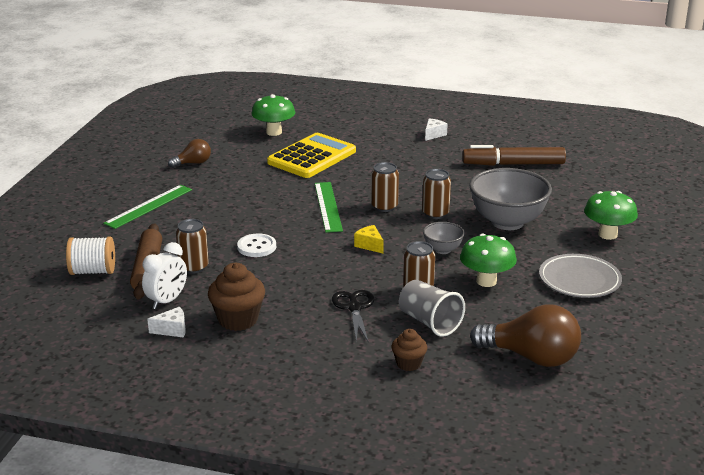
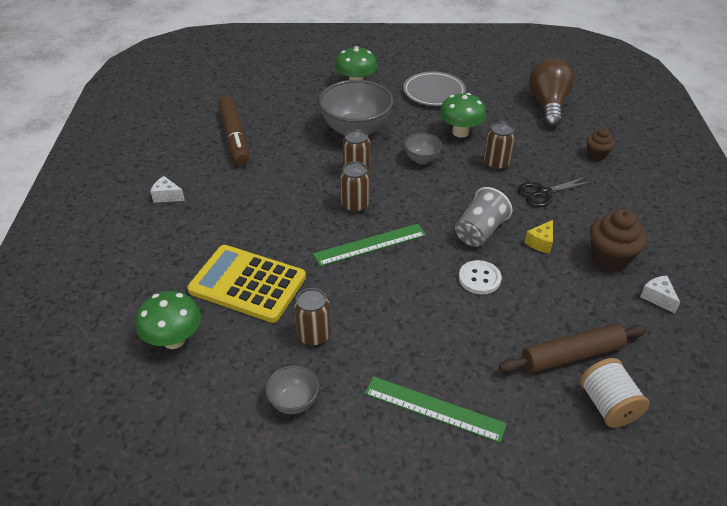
camera: 105 degrees left, 15 degrees up
(167, 301) = (617, 318): white clock -> none
(193, 163) = (294, 402): brown light bulb -> grey bowl
(194, 267) = (545, 317): brown can -> brown can (314, 335)
(369, 245) = (436, 202): yellow cheese -> yellow cheese (540, 243)
(429, 322) = (537, 152): grey cup -> grey cup (479, 231)

